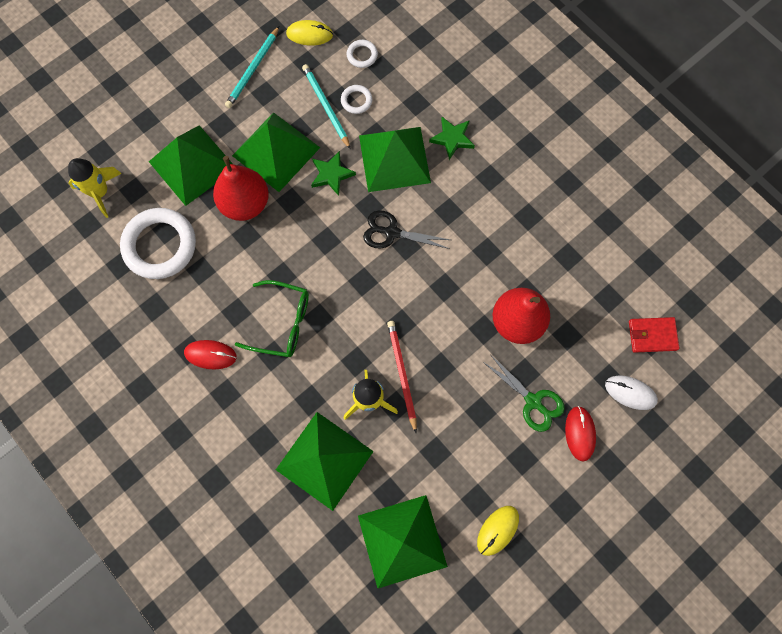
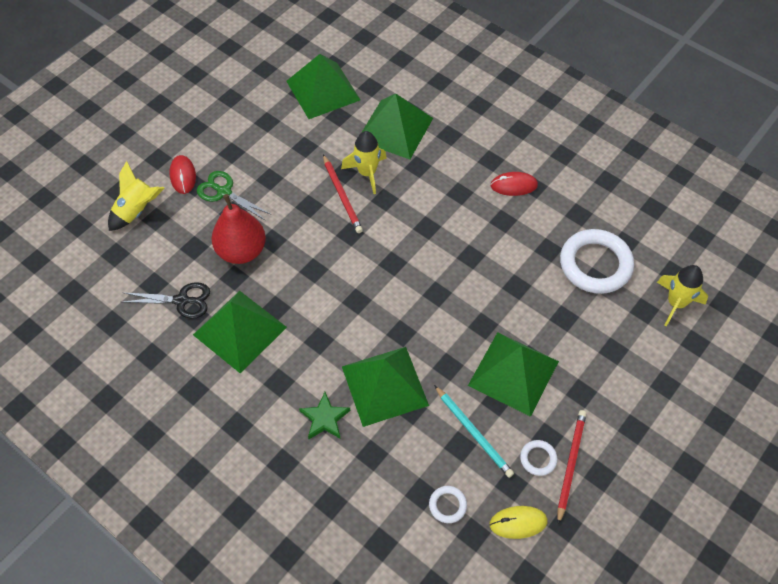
camera: 170 degrees right, 15 degrees down
(192, 165) = (596, 345): green pyramid -> green pyramid (240, 330)
(245, 203) = (527, 315): red pear -> none
(253, 69) = (570, 465): turquoise pencil -> red pencil
(281, 323) = (459, 218): green glasses -> none
(331, 174) = (447, 358): green star -> none
(356, 101) = (441, 445): white ring -> white ring (538, 459)
(392, 232) = (373, 311): black scissors -> black scissors (182, 301)
(497, 530) = (249, 106): yellow mouse -> none
(630, 393) = (137, 211): white mouse -> yellow rocket
(652, 335) = (113, 258): red wallet -> none

